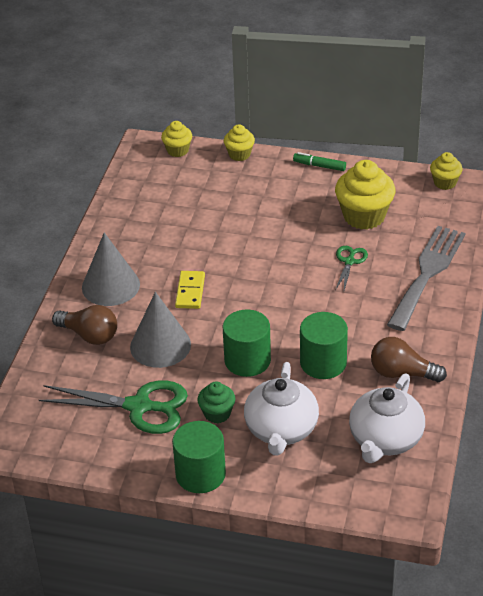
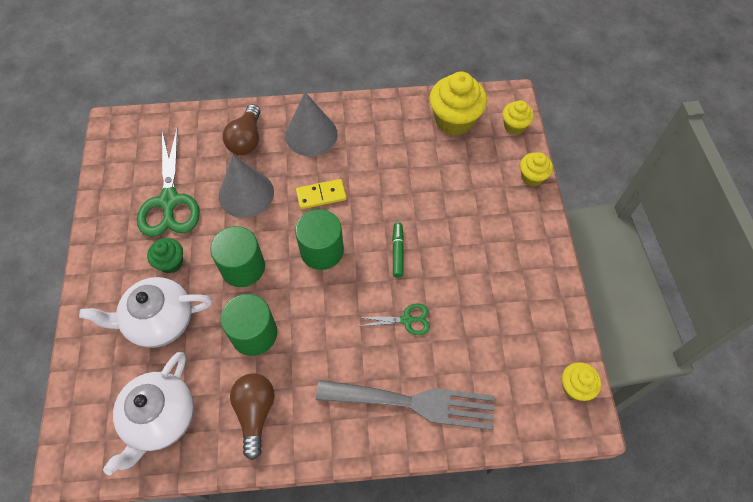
camera: 70 degrees right, 20 degrees up
(200, 474) = (97, 271): green cylinder -> green cylinder (322, 250)
(319, 166) = (546, 252): green marker -> green marker (397, 252)
(364, 216) = (483, 316): yellow cupcake -> yellow cupcake (454, 120)
(385, 440) = (160, 418): white teapot -> white teapot turned 75 degrees counterclockwise

